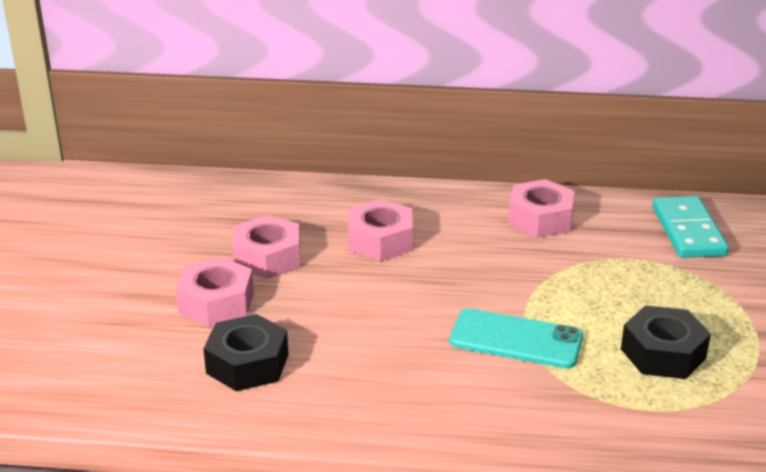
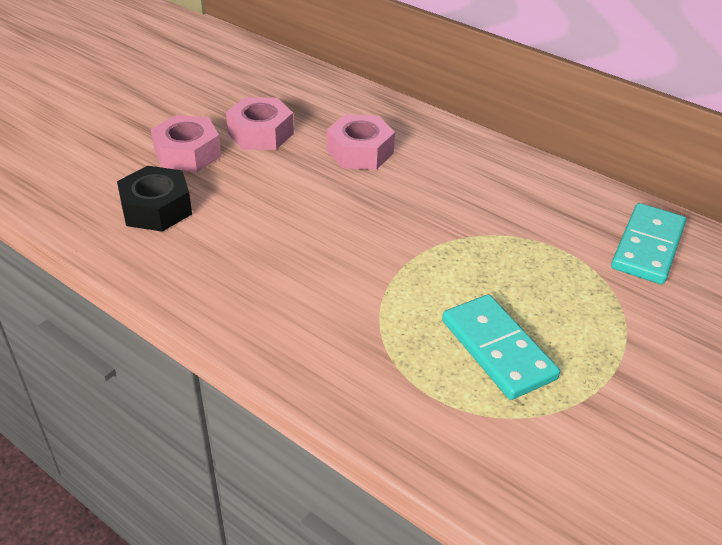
camera: 30 degrees right, 10 degrees up
(516, 339) = (379, 278): turquoise phone -> none
(540, 219) = (515, 183): pink nut -> none
(663, 353) = (498, 349): black nut -> turquoise domino

